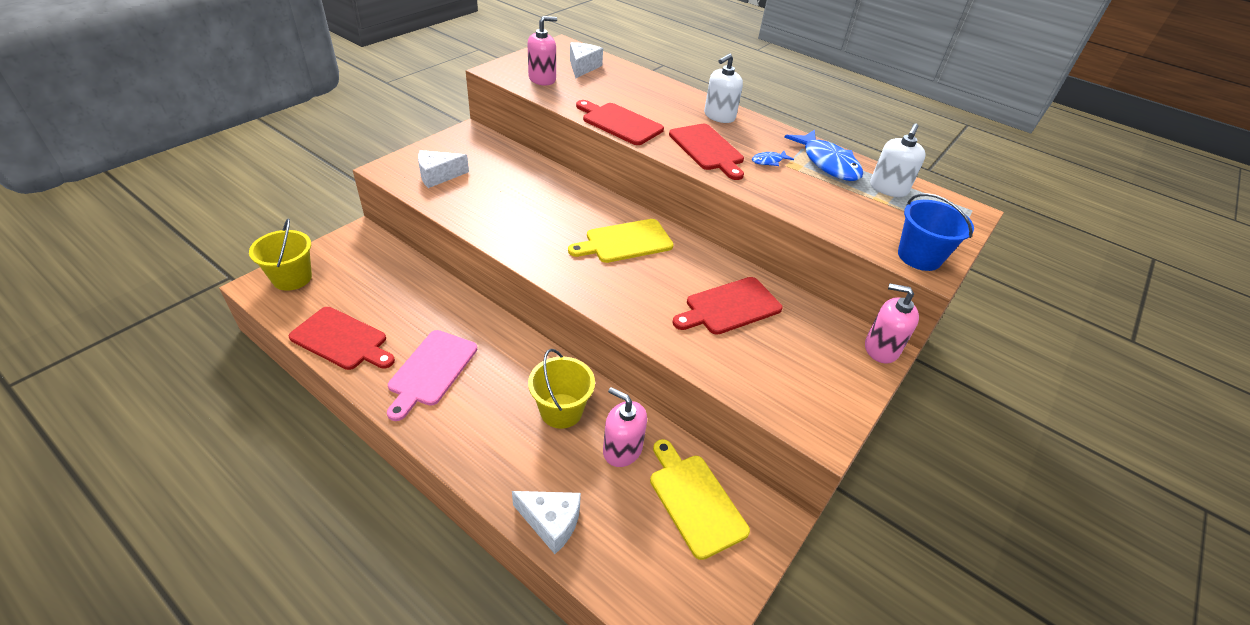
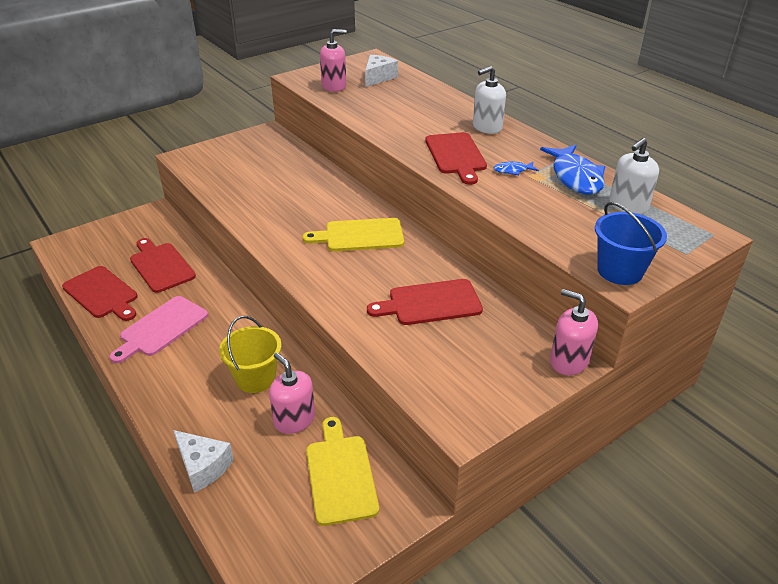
camera: 20 degrees right, 5 degrees down
(292, 278) = (86, 241): yellow bucket -> none
(438, 176) = (222, 165): white cheese -> none
(619, 123) = (384, 127): red cutting board -> red cutting board (161, 266)

